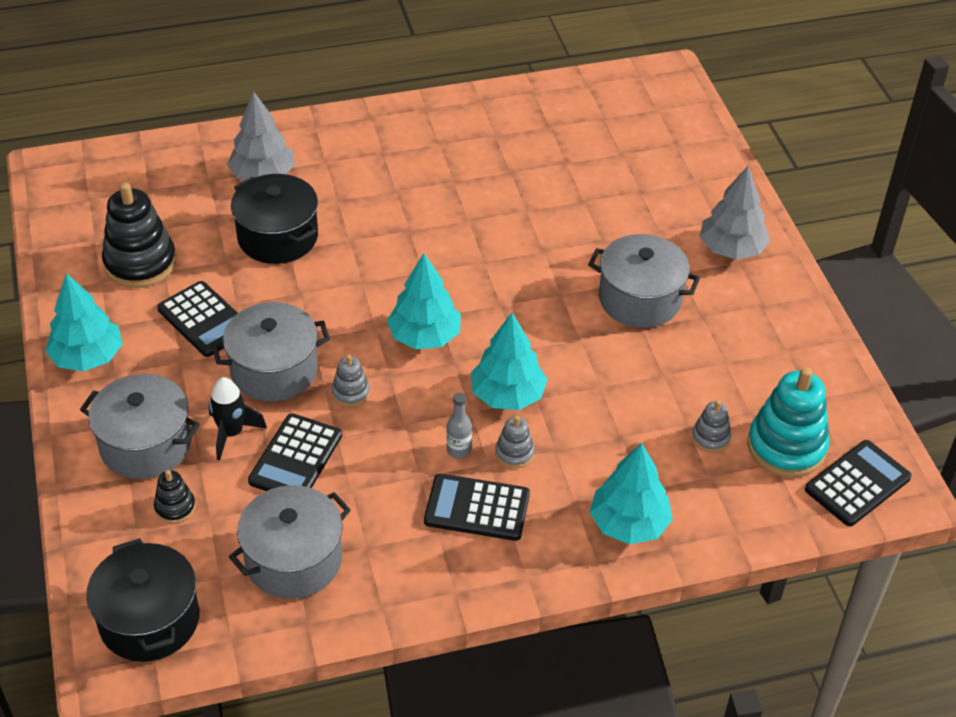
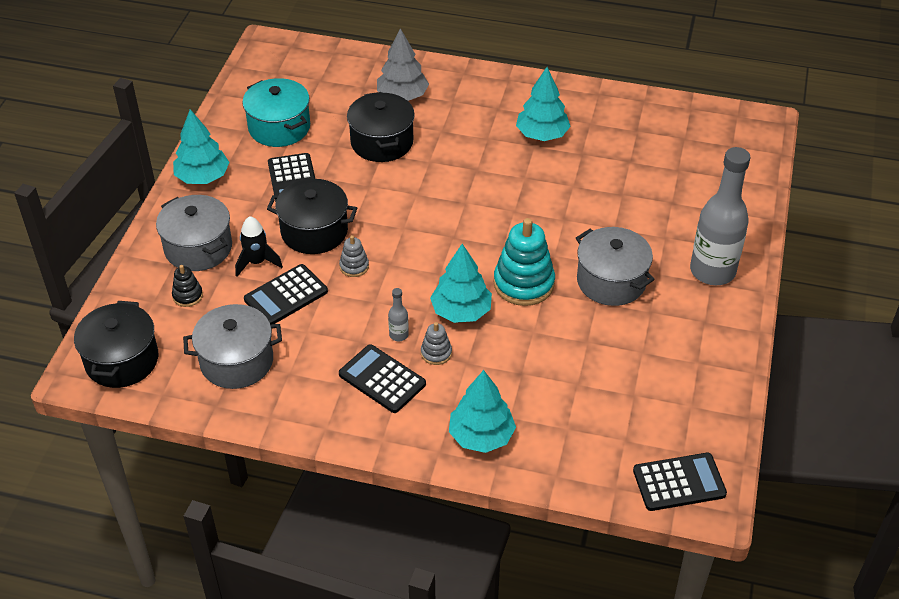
camera: 30 degrees right, 0 degrees up
(140, 263) = (279, 127): black stacking toy -> turquoise pot
(274, 370) = (314, 231): grey pot -> black pot
(424, 336) = (433, 248): turquoise tree -> turquoise tree (542, 135)
(710, 438) = (589, 401): grey stacking toy -> none
(731, 249) = (712, 271): grey tree -> grey bottle
(786, 447) = (643, 432): turquoise stacking toy -> turquoise stacking toy (524, 283)

